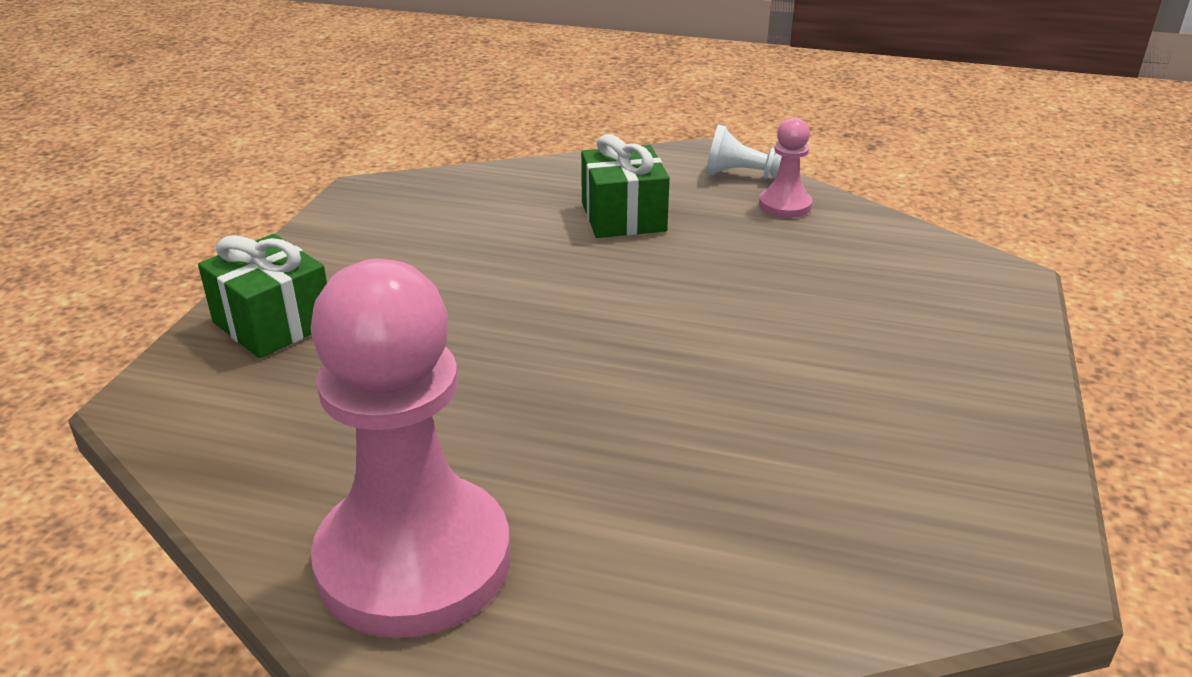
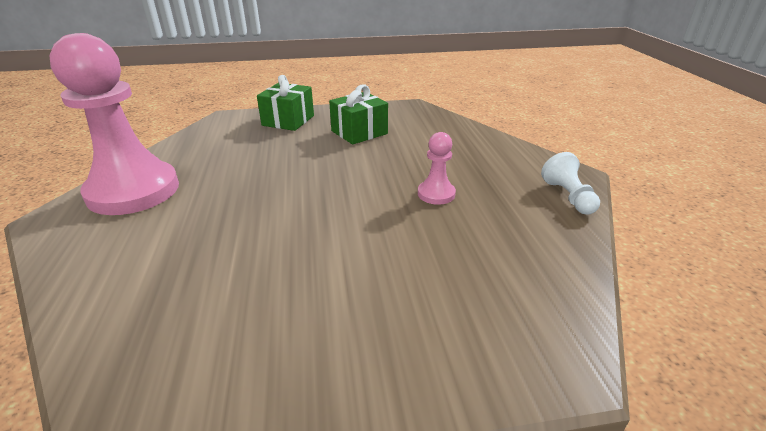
camera: 65 degrees right, 0 degrees up
(623, 217) = (460, 169): green gift -> green gift (359, 132)
(785, 205) = (546, 220): pink pawn -> pink pawn (436, 194)

